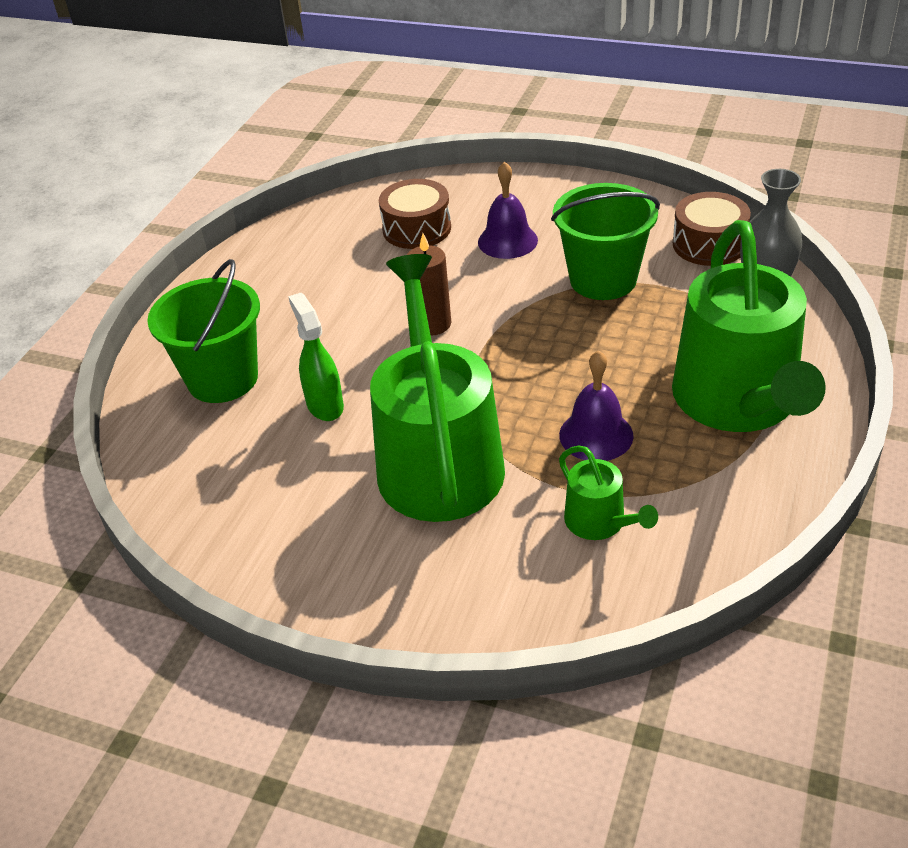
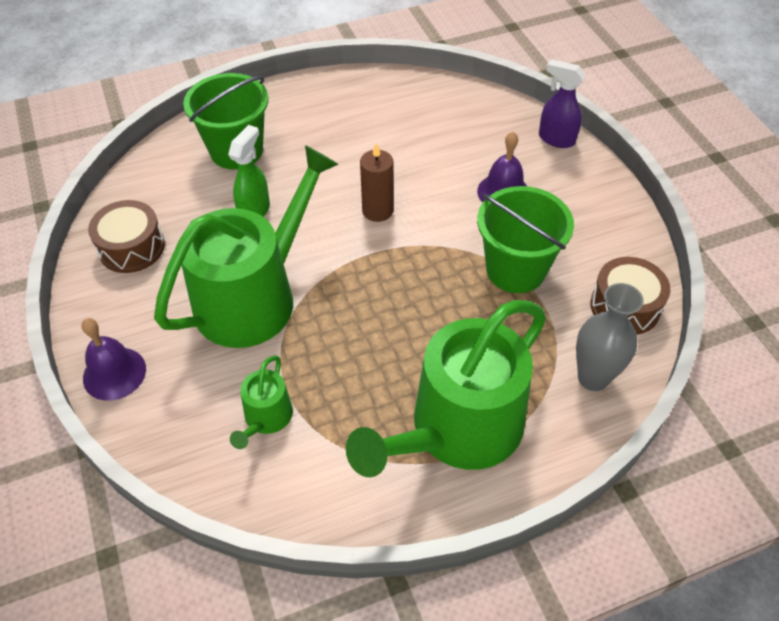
camera: 45 degrees right, 10 degrees up
(417, 229) = (466, 139): brown drum -> brown drum (132, 247)
(485, 182) = (556, 139): none -> purple spray bottle
(596, 435) = (348, 365): purple bell -> purple bell (114, 373)

